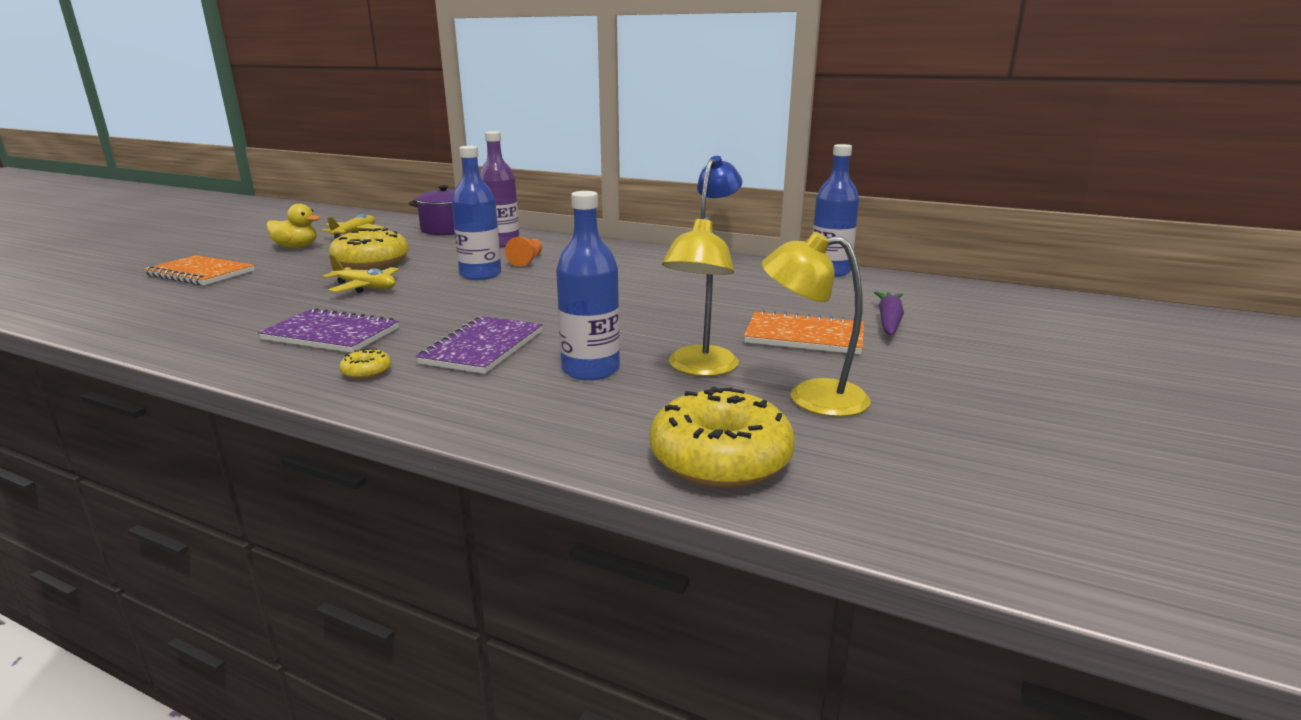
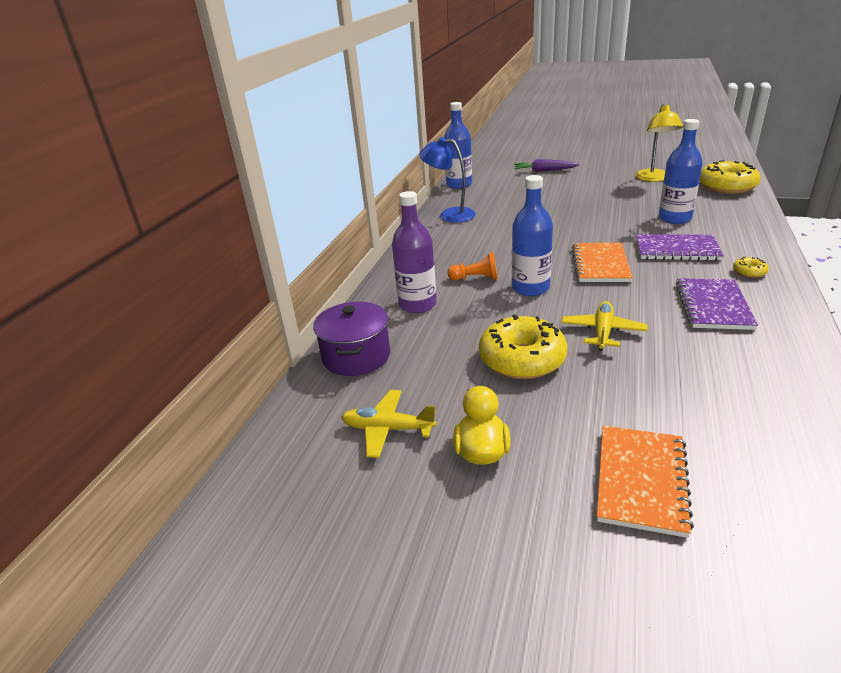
camera: 95 degrees left, 10 degrees up
(700, 368) = (646, 198): yellow lamp -> none
(804, 336) = (581, 183): orange notebook -> orange notebook (600, 264)

